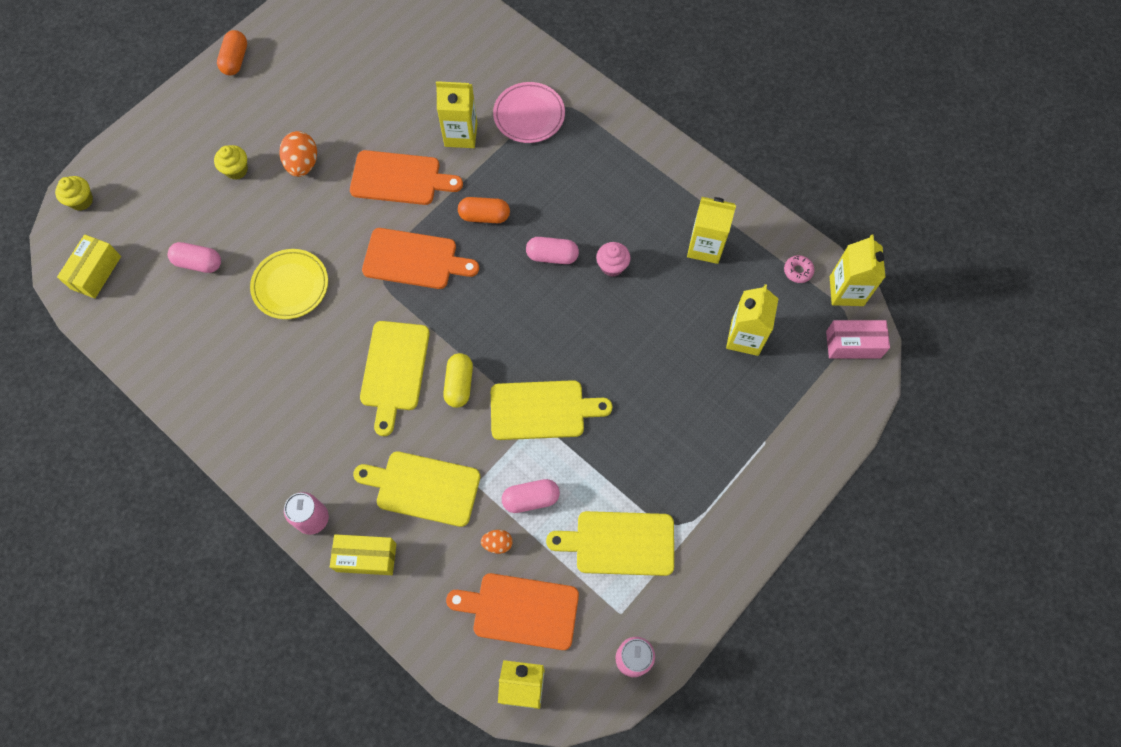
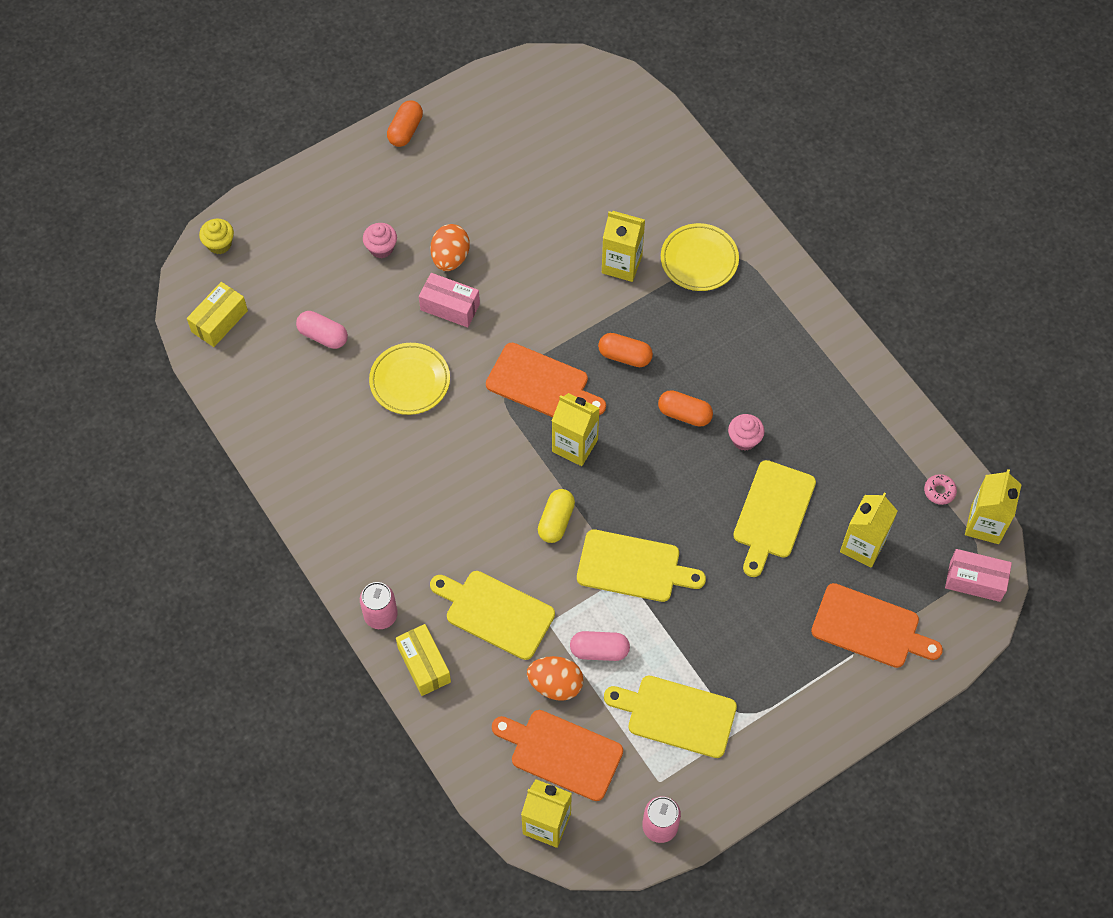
camera: 15 degrees right, 5 degrees down
(236, 170) = (381, 248): yellow cupcake -> pink cupcake
(313, 209) = (450, 307): none -> pink box
(366, 557) = (424, 665): yellow box -> yellow box turned 45 degrees clockwise
(394, 370) = (494, 491): yellow cutting board -> yellow cutting board (772, 514)
(400, 179) = (547, 296): orange cutting board -> orange cutting board (870, 628)
(497, 543) = (555, 684): orange egg -> orange egg, size x1.78
(529, 115) = (699, 260): pink plate -> yellow plate
(552, 256) = (684, 414): pink capsule -> orange capsule
(705, 247) = (848, 443): yellow carton -> yellow carton (575, 445)

